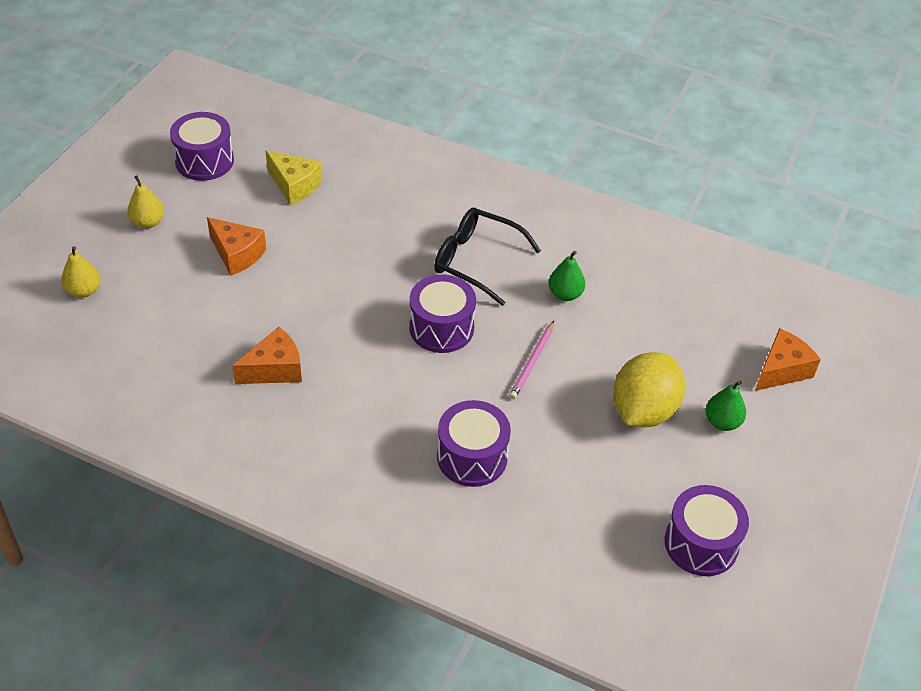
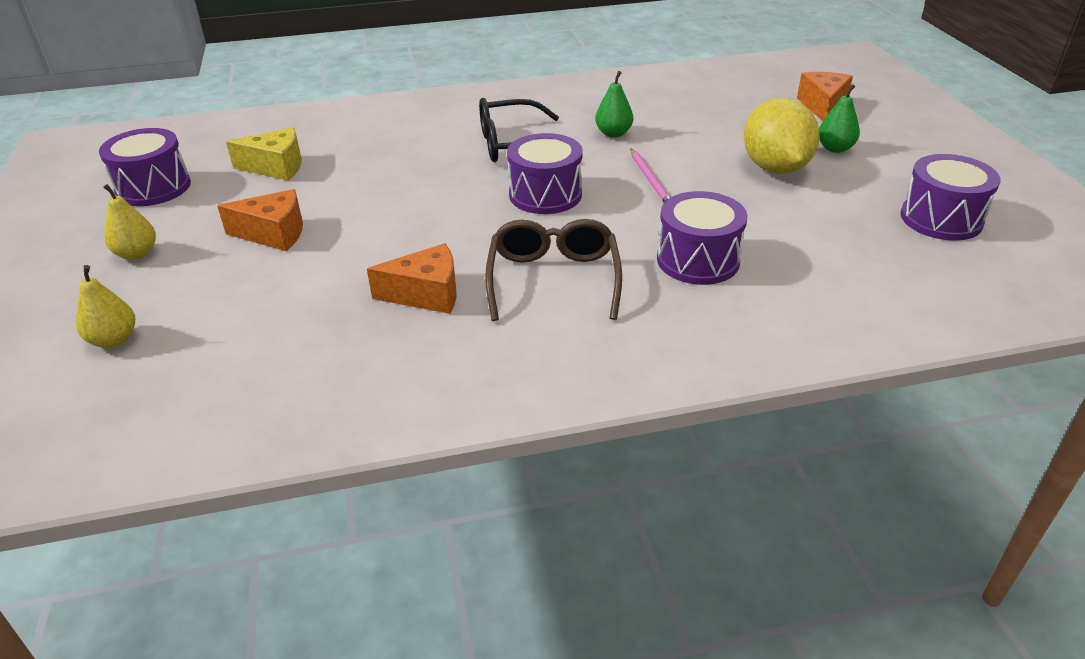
camera: 35 degrees left, 10 degrees down
(274, 369) = (426, 294): orange cheese -> orange cheese turned 60 degrees clockwise
(362, 409) = (553, 279): none -> brown glasses

